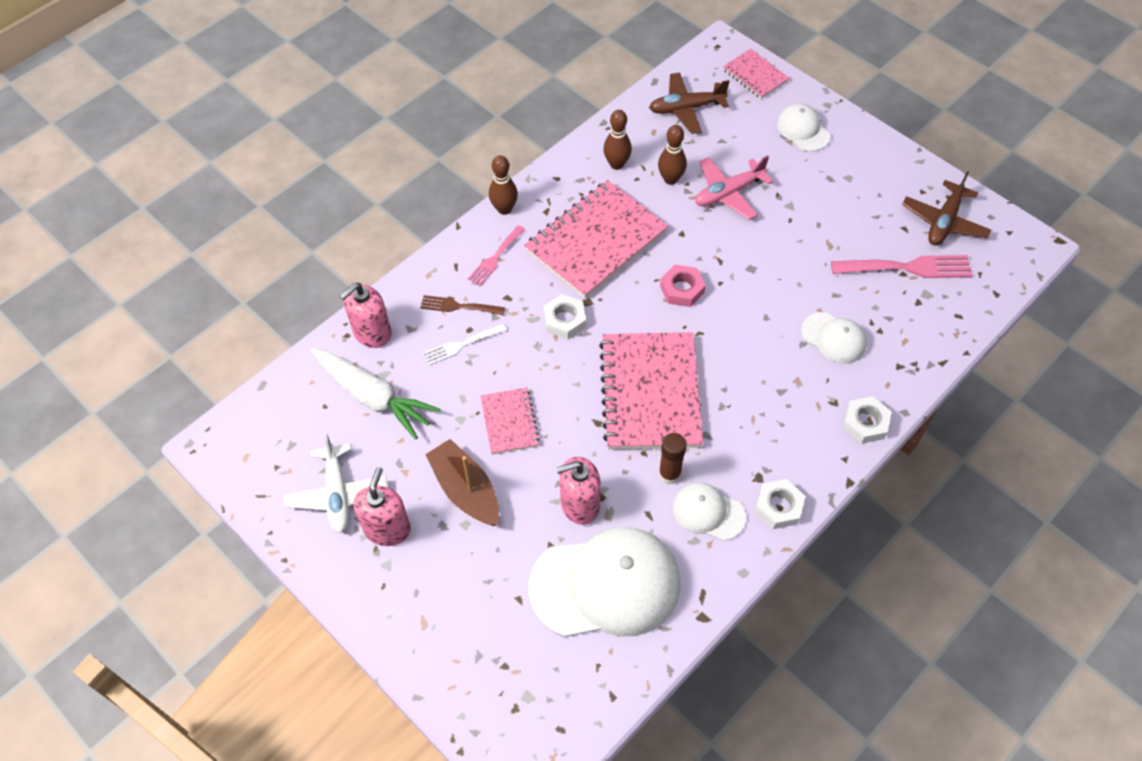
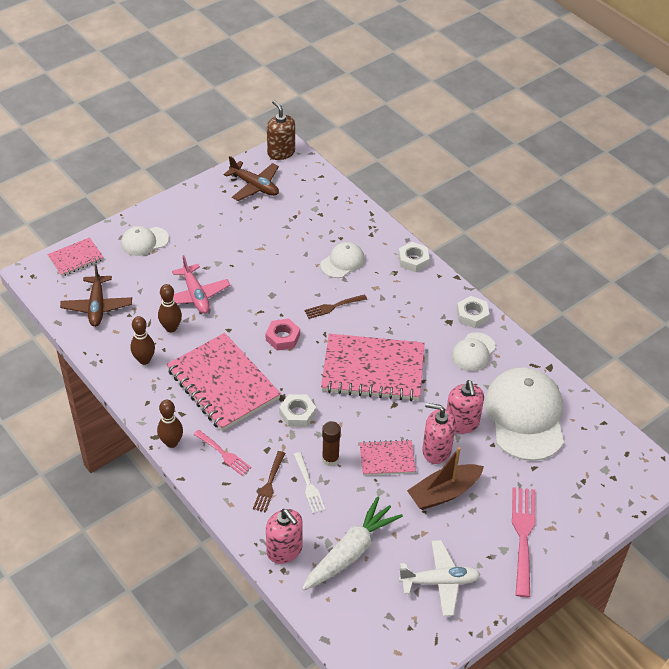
camera: 85 degrees left, 10 degrees down
(387, 529) = (473, 547): pink soap dispenser -> pink soap dispenser (436, 450)
(669, 474) = (442, 368): brown glue stick -> brown glue stick (330, 459)
(748, 336) = (333, 307): none -> brown fork
(907, 267) = (290, 213): pink fork -> pink fork (523, 535)
(1024, 241) = (281, 152): none -> brown soap dispenser

